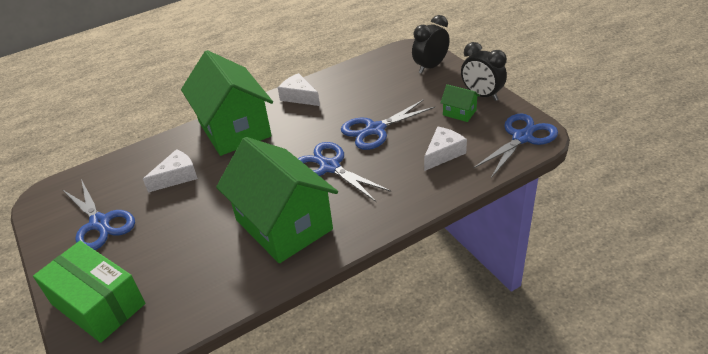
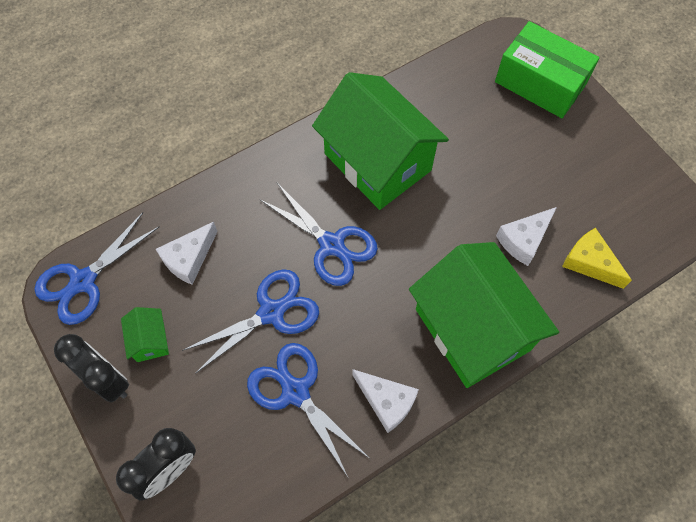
camera: 175 degrees right, 25 degrees up
(100, 223) = (587, 174): blue scissors -> blue scissors (295, 391)
(133, 166) = (589, 263): none -> yellow cheese
(459, 112) = (150, 340): green house -> green house turned 45 degrees clockwise

